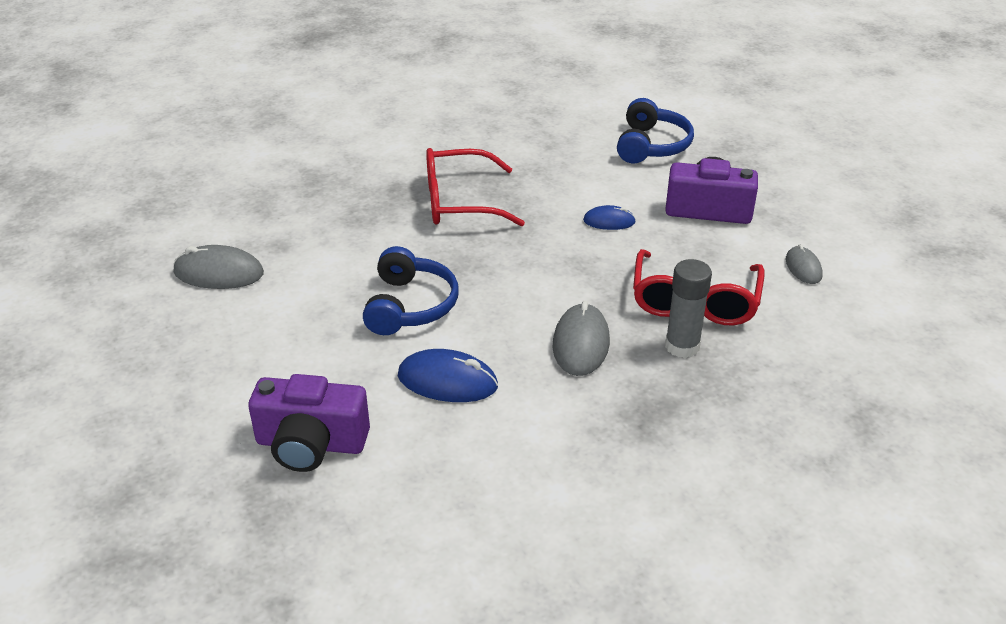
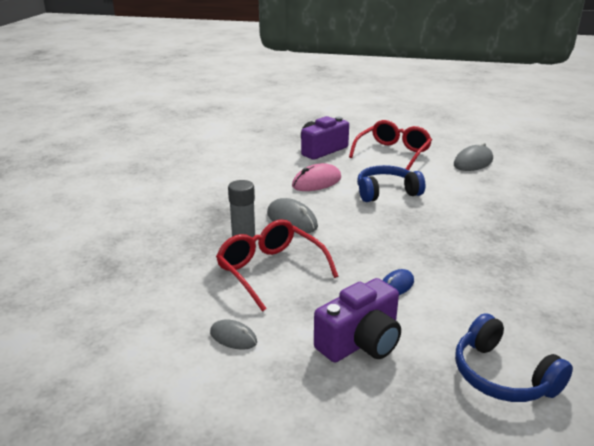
camera: 130 degrees right, 10 degrees down
(410, 306) = (386, 192): blue headphones -> blue headphones turned 120 degrees clockwise
(447, 381) = (317, 182): blue mouse -> pink mouse
(460, 202) = (484, 242): red glasses -> red glasses (393, 153)

